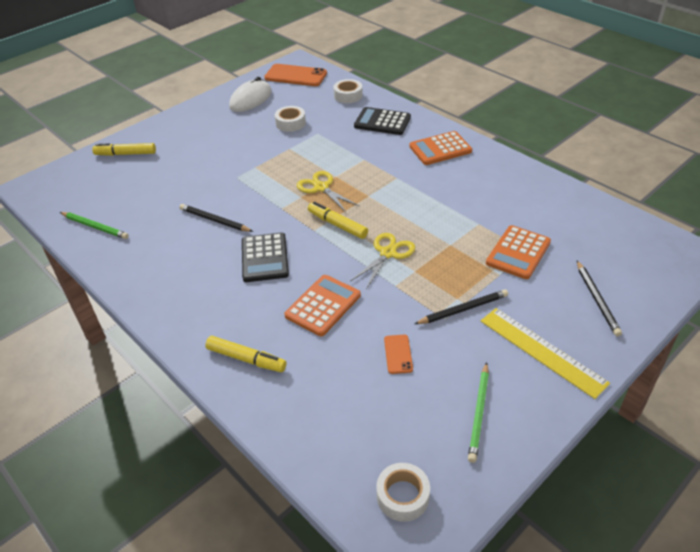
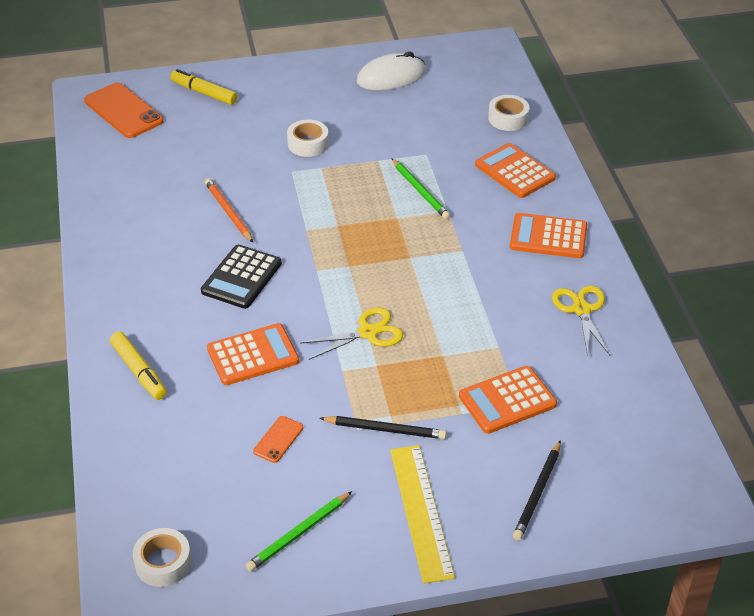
camera: 30 degrees right, 0 degrees up
(95, 226) = (112, 166): green pencil -> green pencil (420, 191)
(214, 220) = (228, 212): black pencil -> orange pencil
(290, 123) = (408, 128): white tape -> white tape (308, 144)
(295, 76) = (471, 65): orange phone -> orange phone (123, 111)
(321, 188) = (368, 224): yellow scissors -> yellow scissors (581, 310)
(337, 225) = (346, 276): yellow marker -> none
(382, 122) = (515, 171): black calculator -> orange calculator

